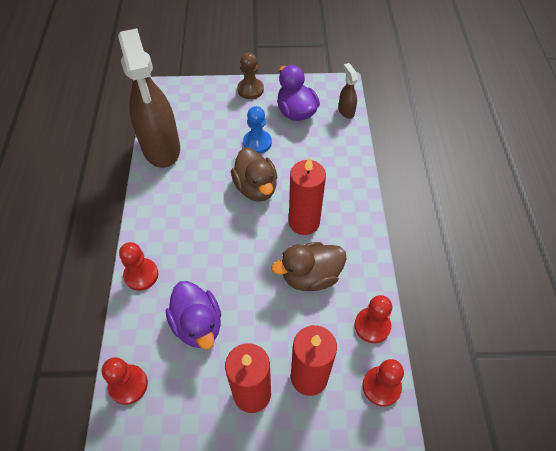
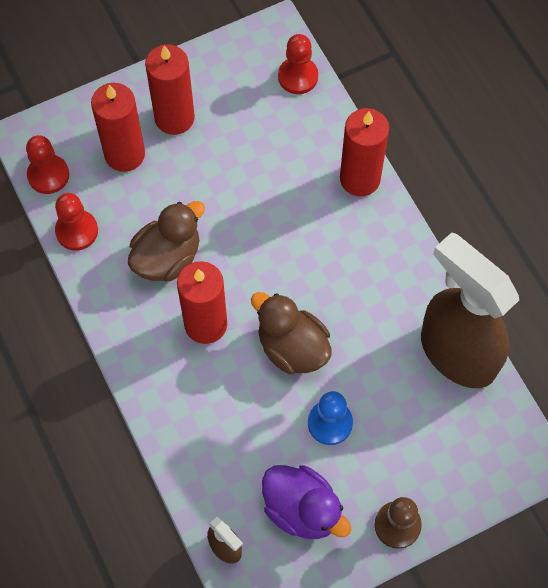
camera: 155 degrees right, 10 degrees up
(141, 275) = (360, 179): red pawn -> red candle
(198, 325) = (264, 155): purple duck -> none

